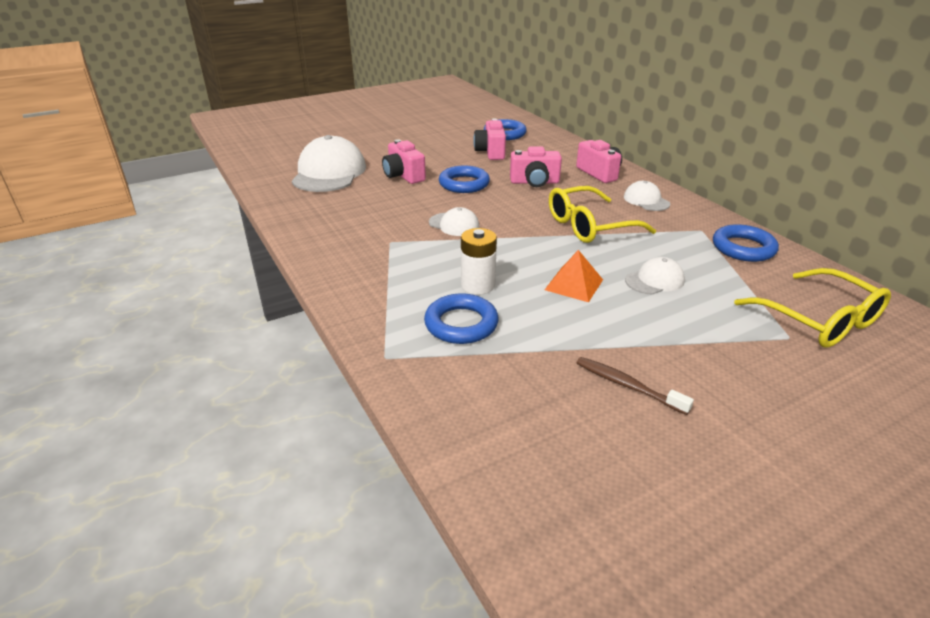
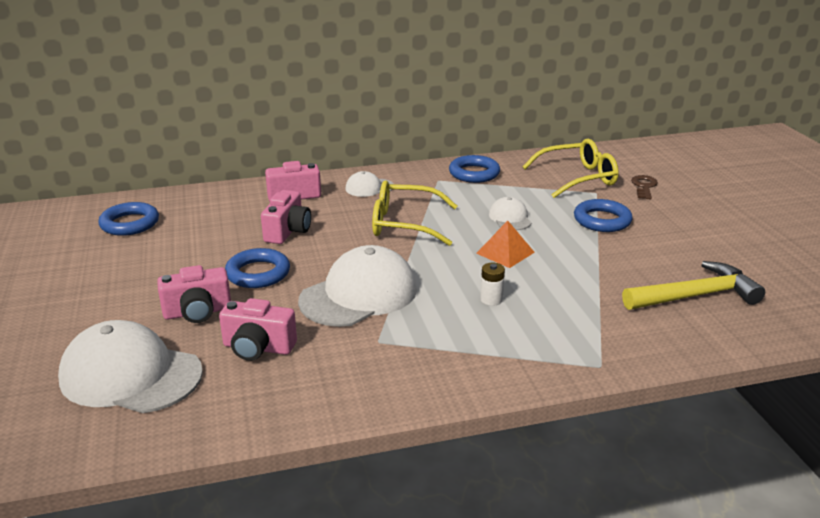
camera: 75 degrees left, 5 degrees down
(454, 224) = (359, 294): white cap -> white cap, size x2.02
(461, 324) = (554, 318): blue ring -> blue ring (602, 220)
(478, 285) = (491, 299): white battery -> white battery, size x0.66
(491, 152) = (179, 242): pink camera -> pink camera (258, 348)
(562, 431) = (695, 296): none -> yellow hammer
(589, 226) = (404, 224): yellow glasses -> yellow glasses turned 105 degrees clockwise
(627, 385) = (645, 261): brown toothbrush -> none
(862, 381) = (644, 186): none -> brown key

